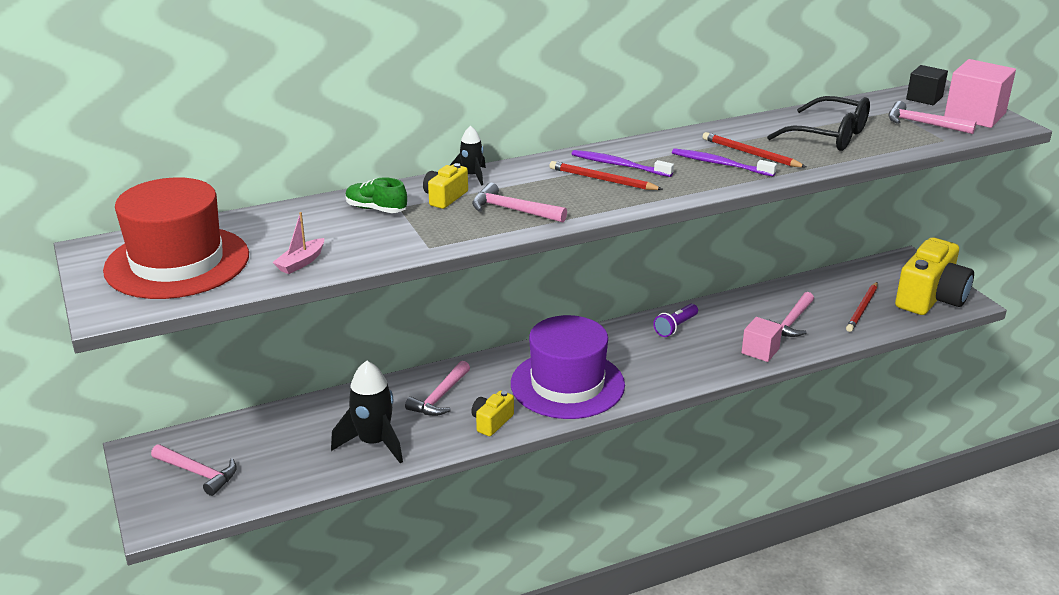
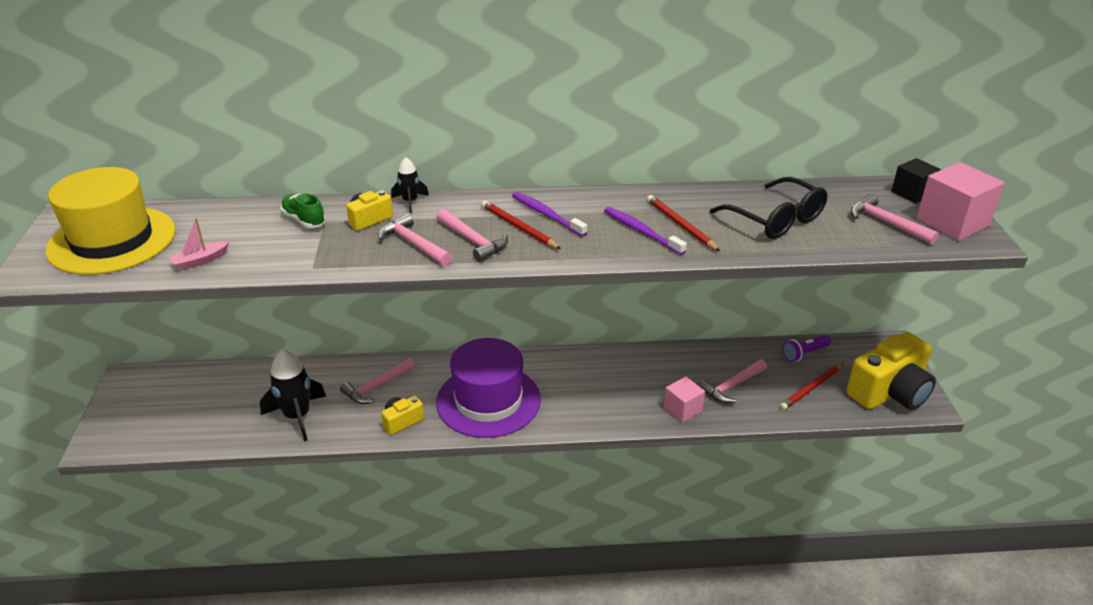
camera: 20 degrees right, 5 degrees up
(177, 262) = (112, 240): red hat -> yellow hat
(198, 473) = (153, 409): pink hammer -> pink hammer (473, 241)
(675, 327) = (620, 366): purple flashlight -> purple flashlight (804, 354)

